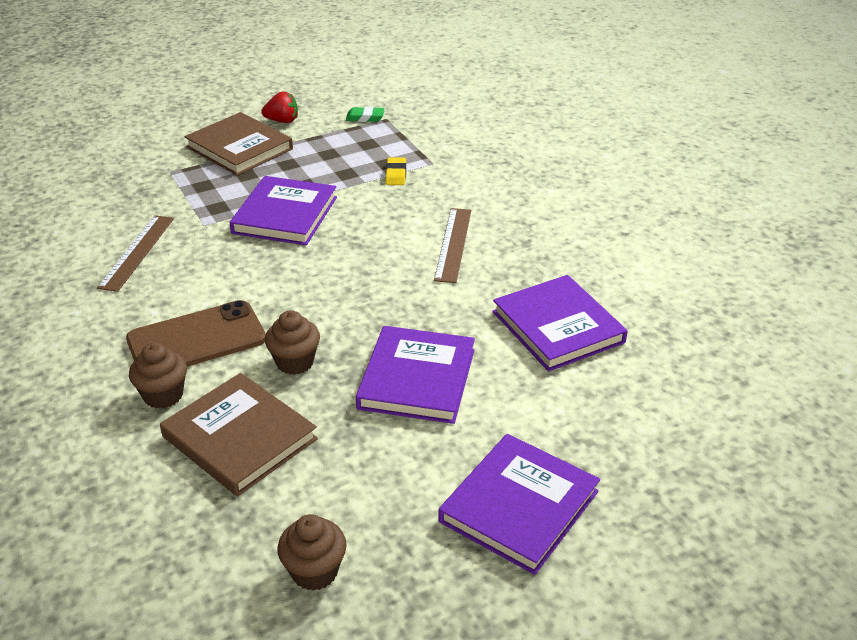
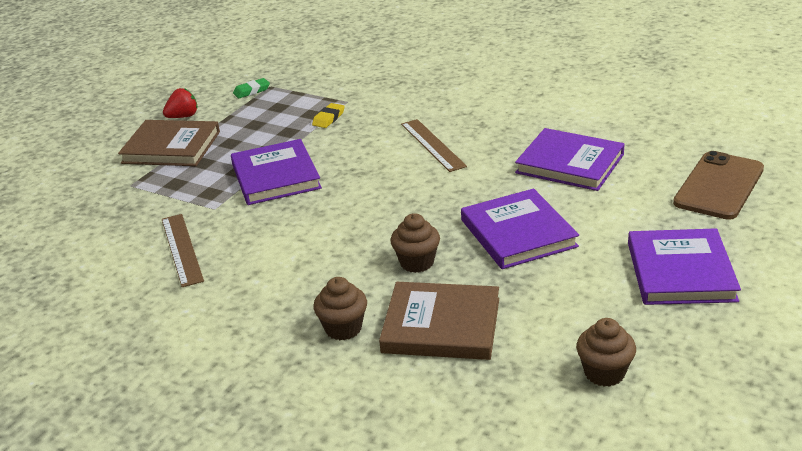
camera: 30 degrees left, 5 degrees down
(196, 339) = (318, 282): brown phone -> brown phone (719, 186)
(396, 174) = (328, 118): yellow eraser -> yellow eraser turned 60 degrees clockwise

